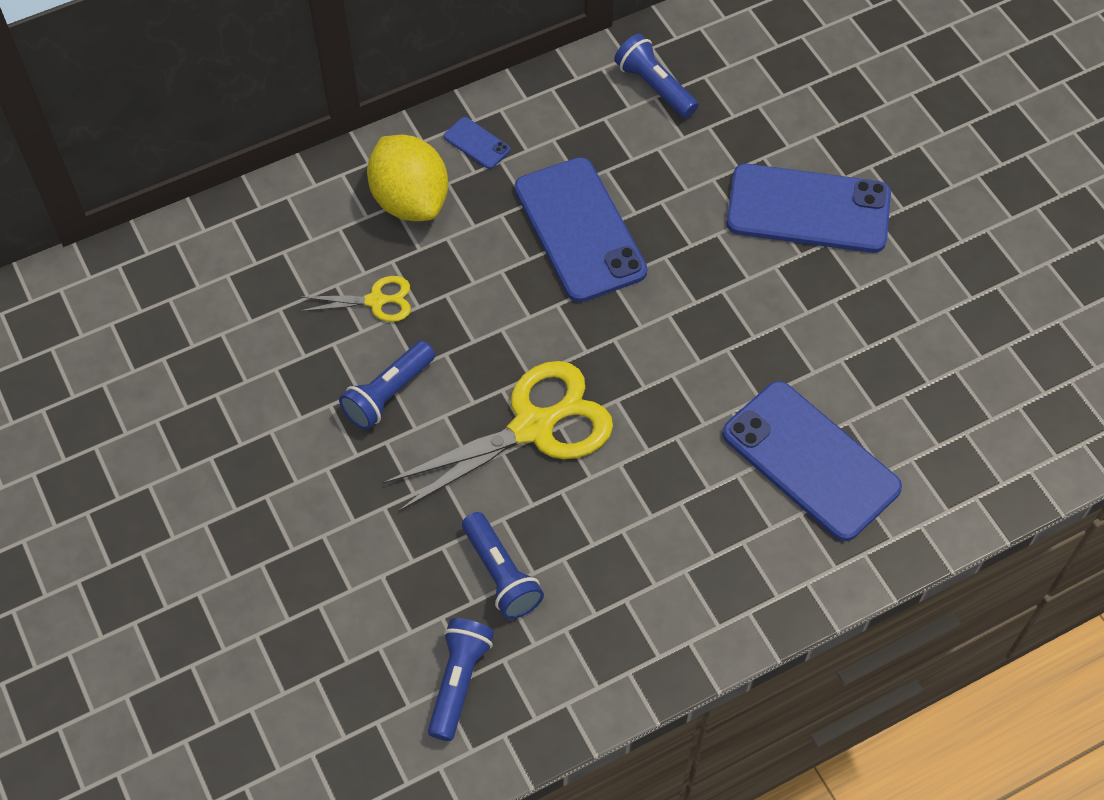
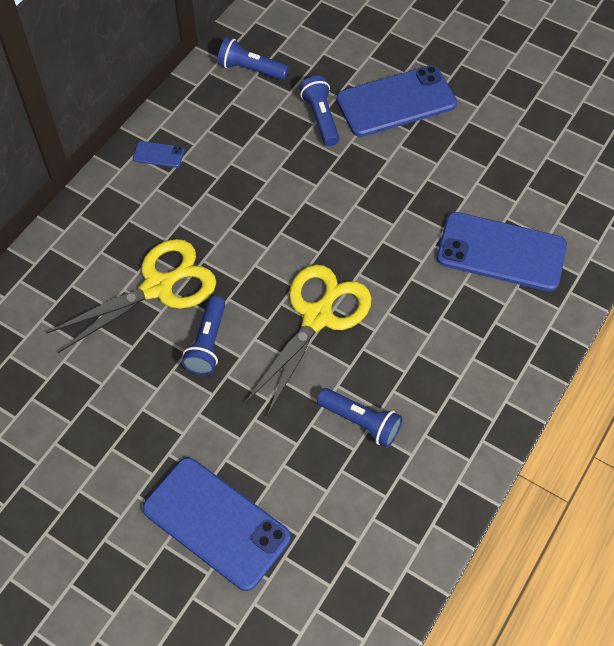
camera: 30 degrees left, 0 degrees up
(376, 301) = (158, 287): yellow scissors -> yellow scissors, size x2.01
(410, 200) = (138, 211): yellow lemon -> none
(459, 681) = (380, 506): blue flashlight -> blue flashlight (320, 118)
(579, 230) = (263, 178): blue phone -> blue phone (216, 523)

